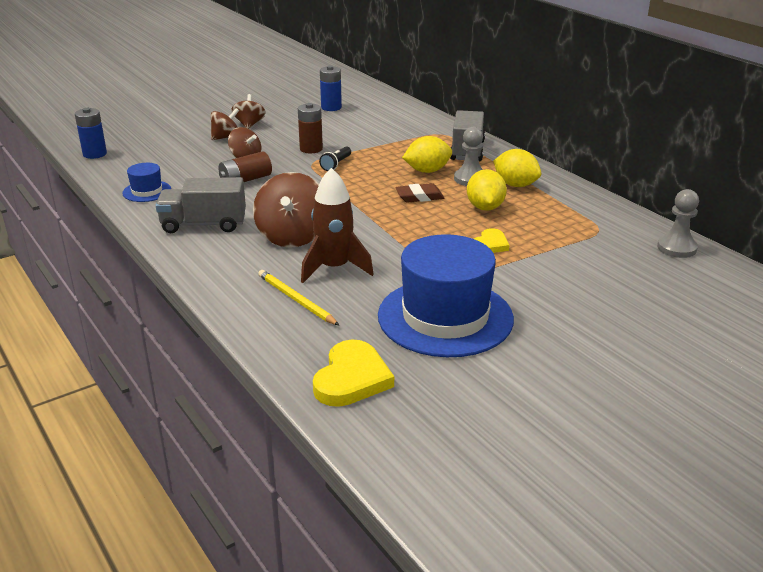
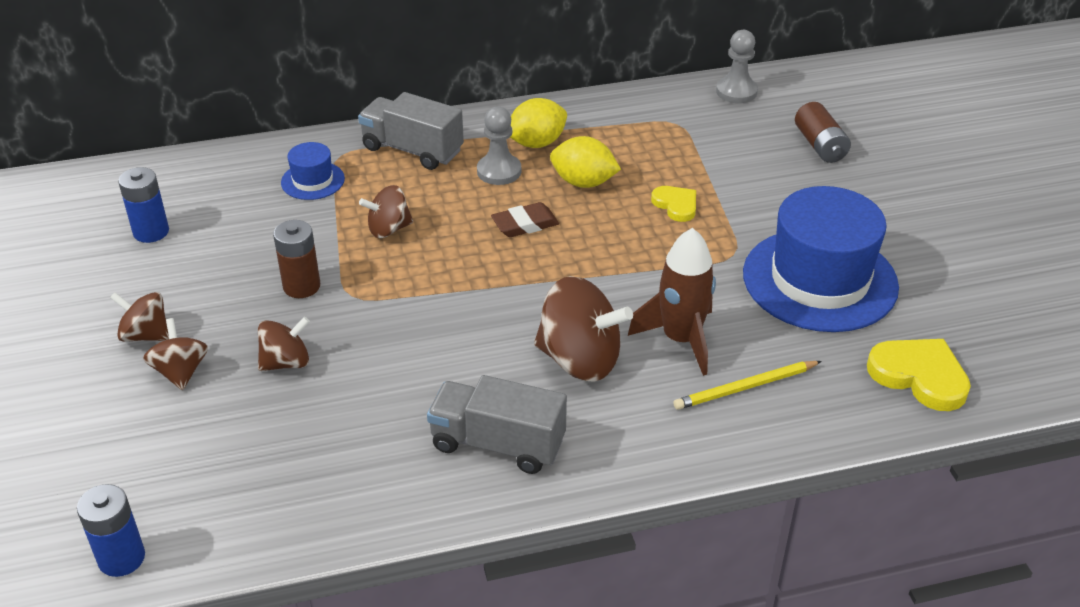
camera: 70 degrees left, 10 degrees up
(147, 191) = (339, 498): blue hat -> blue hat (313, 181)
(204, 224) = (498, 444): grey truck -> grey truck turned 90 degrees clockwise
(245, 180) = (369, 375): brown battery -> brown battery (820, 145)
(336, 164) = (376, 273): black flashlight -> none
(380, 160) = (388, 229): none -> brown spinning top
(419, 197) = (525, 224): brown eraser -> brown eraser turned 60 degrees clockwise
(427, 171) = (452, 198): yellow lemon -> none

